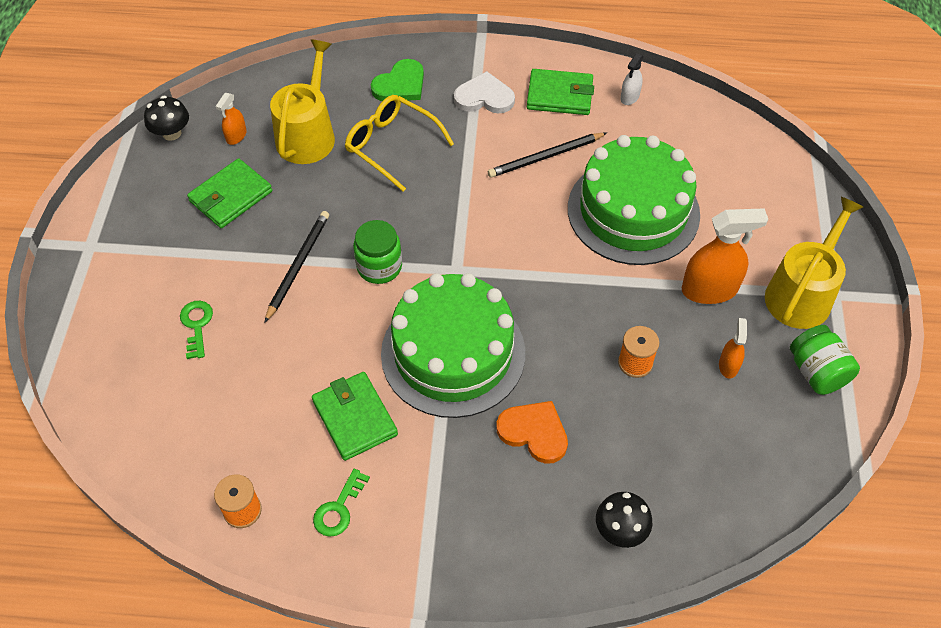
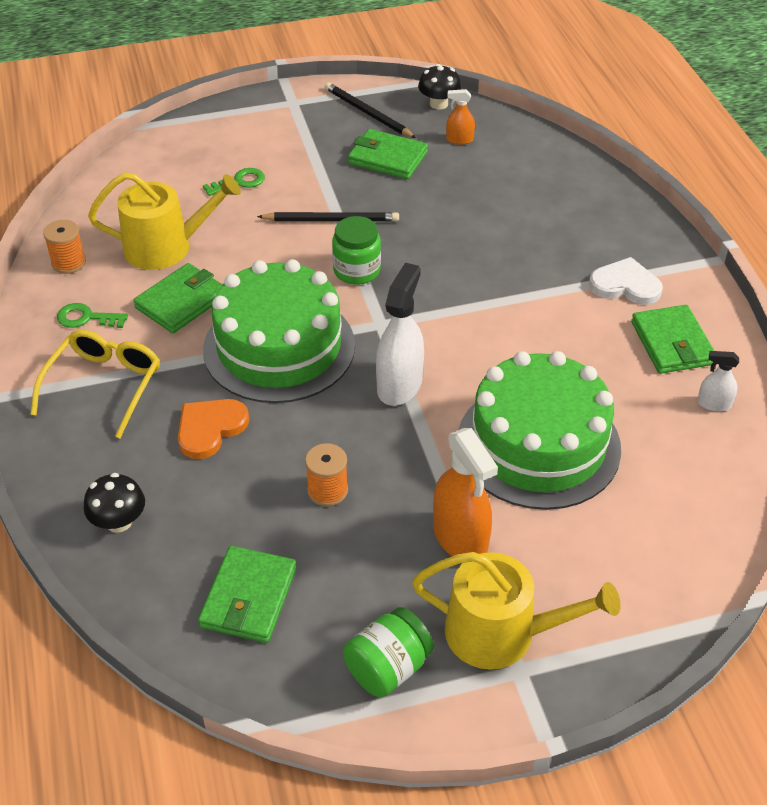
camera: 70 degrees right, 10 degrees down
(308, 134) = (490, 181): yellow watering can -> yellow watering can (166, 247)
(391, 145) = (512, 237): yellow glasses -> yellow glasses (104, 385)
(400, 85) = (598, 221): green heart -> none
(484, 97) = (625, 285): white heart -> white heart turned 60 degrees counterclockwise
(534, 432) = (210, 428): orange heart -> orange heart turned 150 degrees counterclockwise
(535, 279) = (399, 385): none -> white spray bottle
(545, 157) = (571, 353): black pencil -> black pencil (367, 113)
(728, 365) = (359, 576): orange spray bottle -> none
(729, 447) = (249, 597): none -> green wallet

